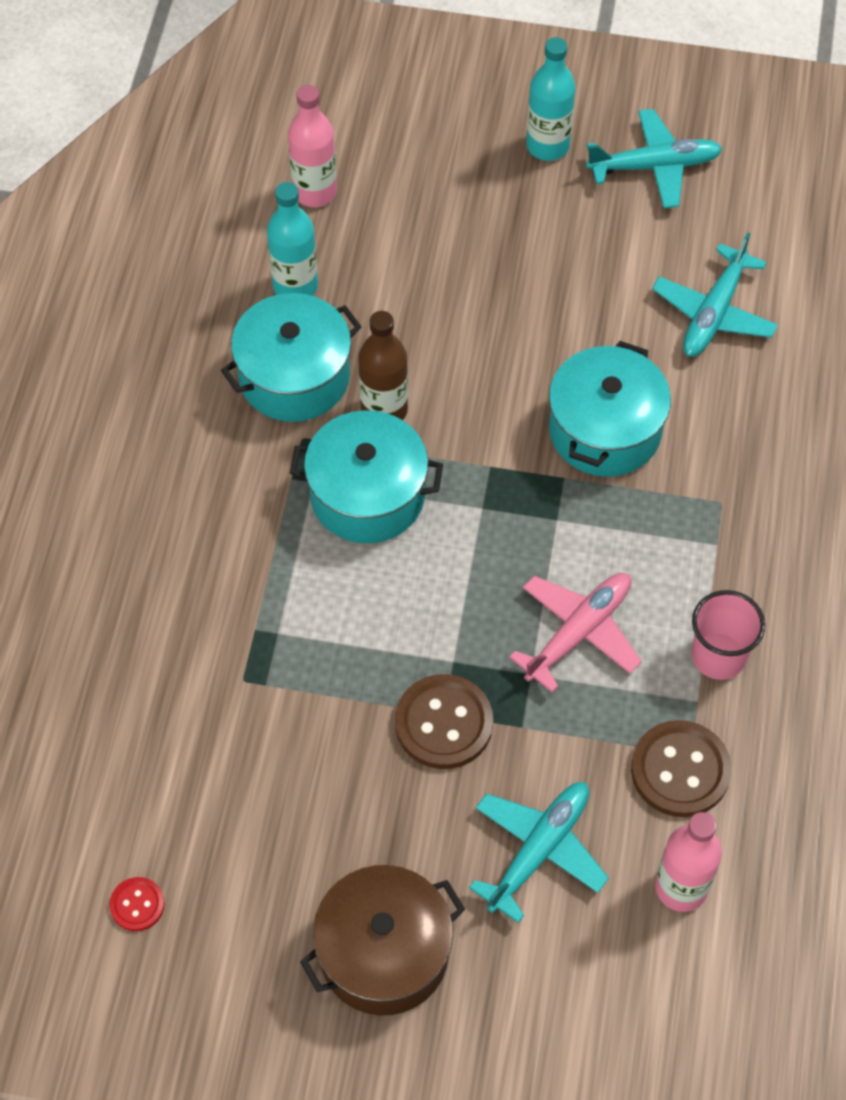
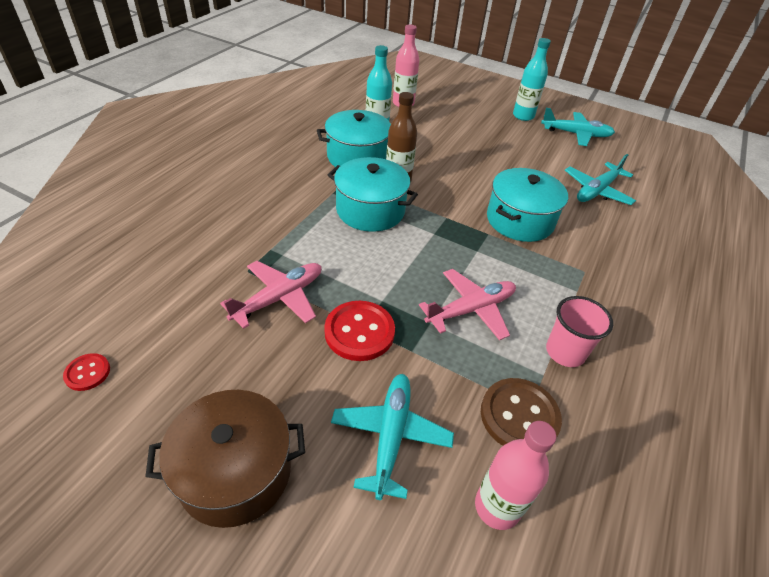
camera: 15 degrees right, 15 degrees down
(312, 710) = (279, 298): none -> pink plane
(444, 723) = (359, 332): brown button -> red button
(538, 851) = (391, 436): turquoise plane -> turquoise plane turned 45 degrees counterclockwise

